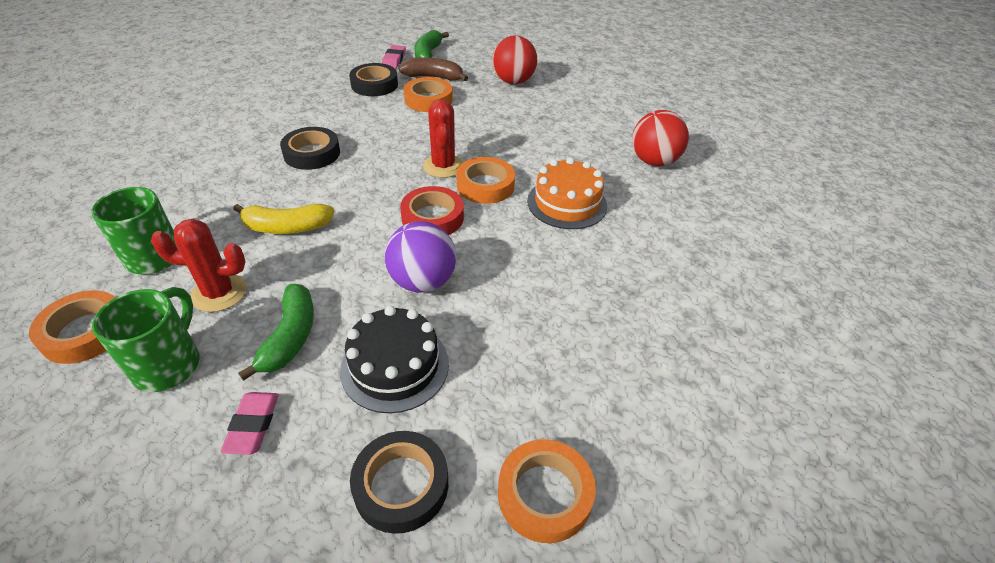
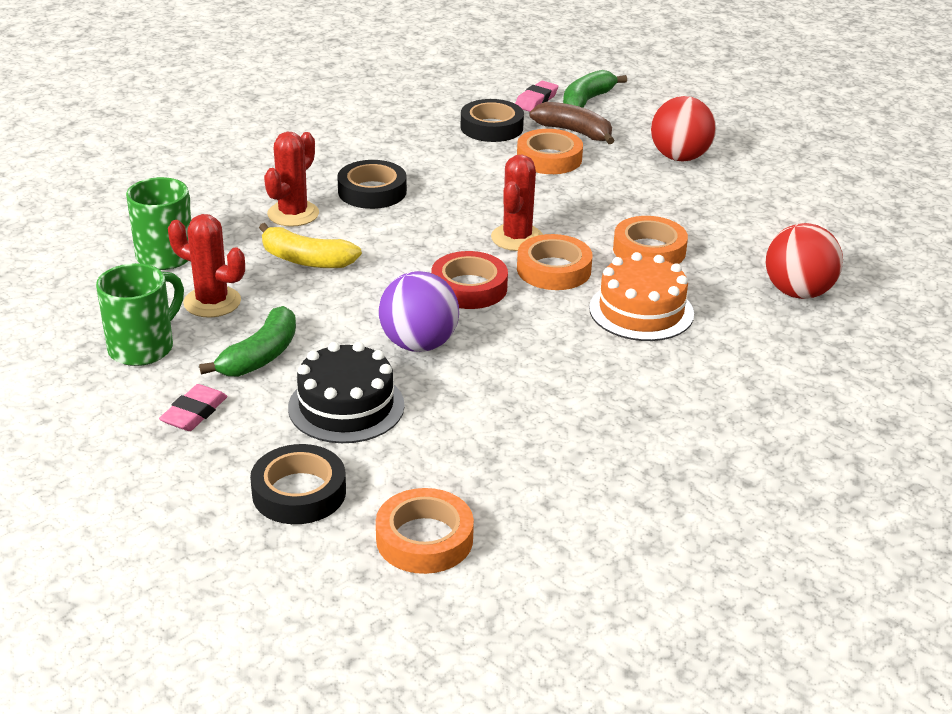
camera: 25 degrees right, 10 degrees down
(85, 332) = (83, 303): orange tape -> orange tape (649, 250)
(255, 188) = (293, 214): none -> red cactus

